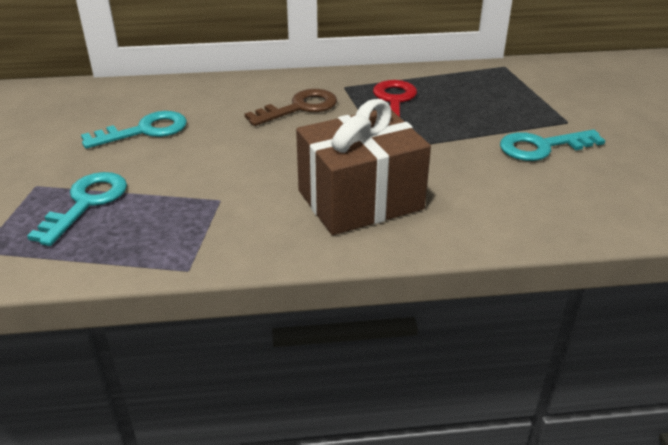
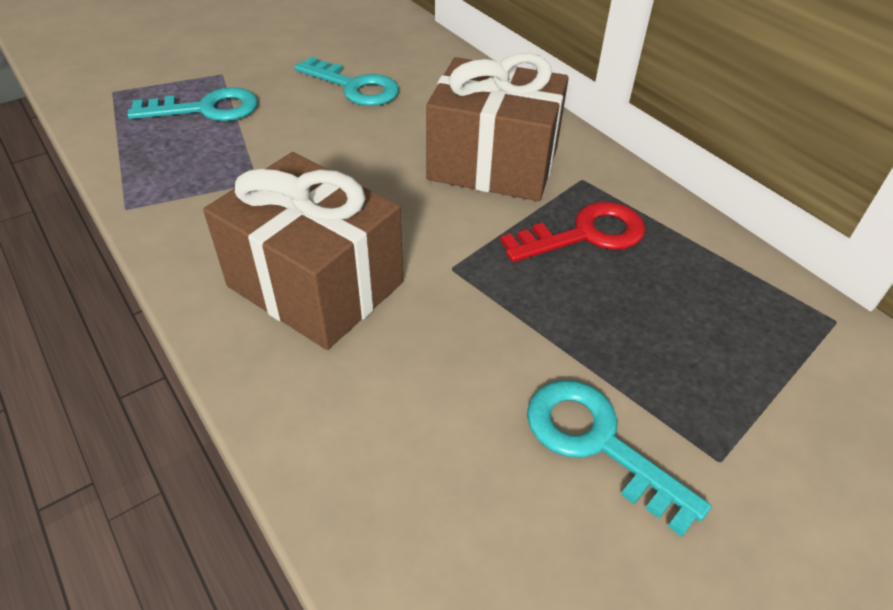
camera: 60 degrees right, 10 degrees up
(300, 108) = (493, 164): brown key -> brown gift

